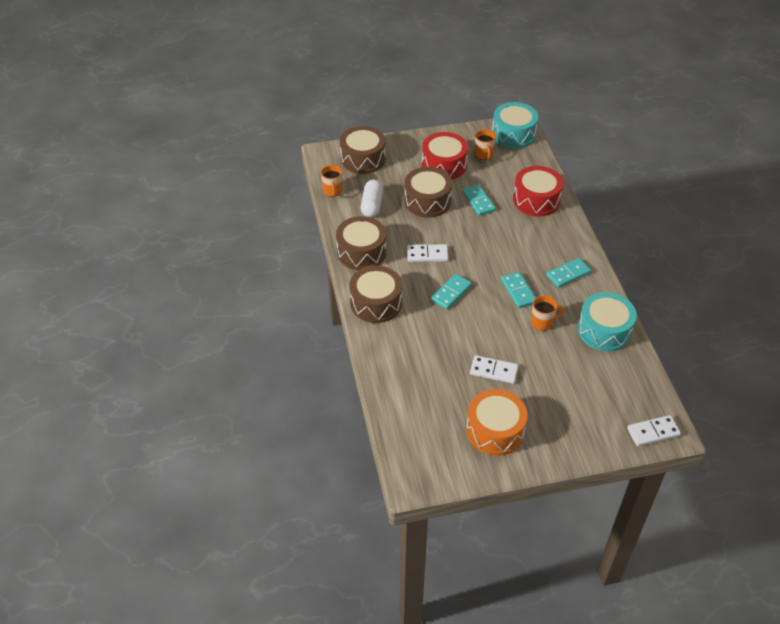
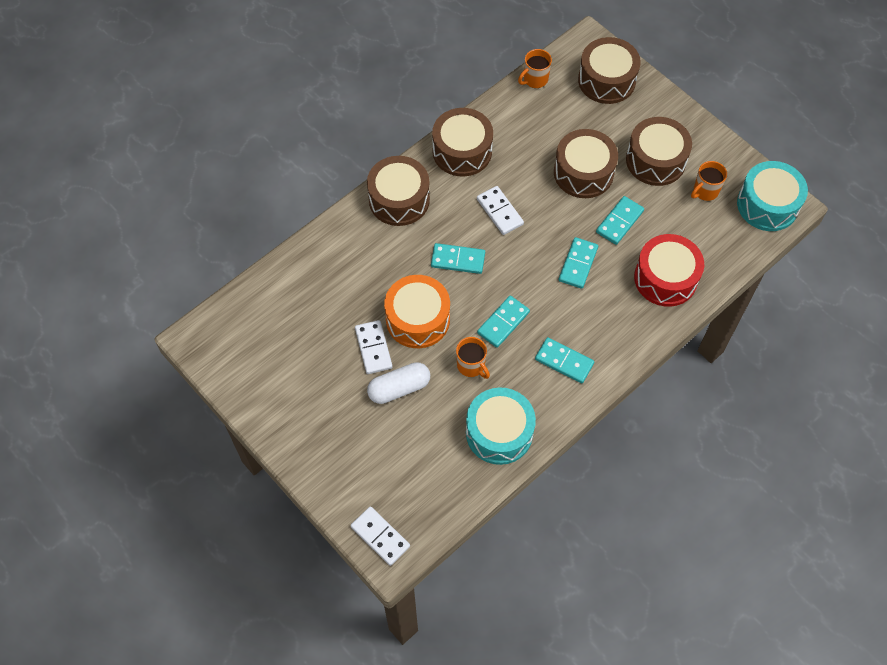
camera: 60 degrees right, 15 degrees up
(372, 205) = (539, 125): white capsule -> white capsule (399, 388)
(444, 165) = (655, 160): red drum -> brown drum
(495, 430) = (295, 383): orange drum -> orange drum (418, 319)
(497, 235) = (578, 264): none -> turquoise domino

